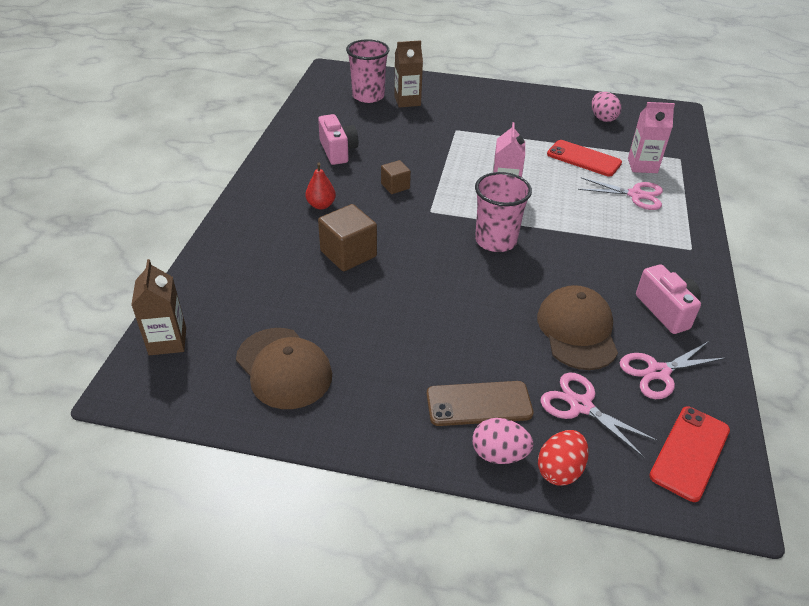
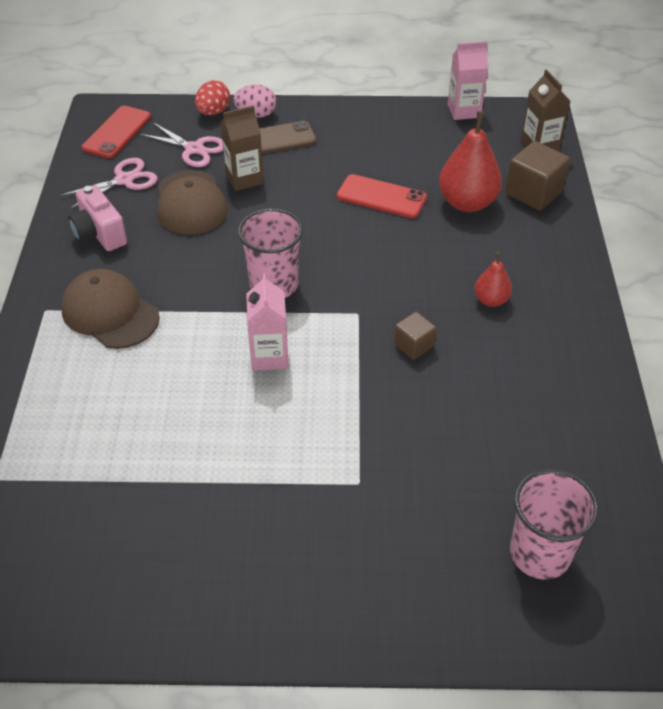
camera: 170 degrees right, 5 degrees up
(284, 368) = (434, 141): brown cap -> brown cap (110, 313)
(291, 287) = (467, 203): none -> red pear
(338, 151) = (519, 397): pink camera -> none
(348, 254) = (429, 244): brown cube -> brown cube (533, 193)
(407, 101) = (464, 552): brown carton -> brown carton (244, 179)
(583, 159) = (151, 449): red phone -> red phone (381, 197)
(603, 118) = (100, 571): pink egg -> none
(635, 195) = (89, 385): pink scissors -> none
(642, 166) = (62, 449): pink carton -> pink carton (464, 111)

